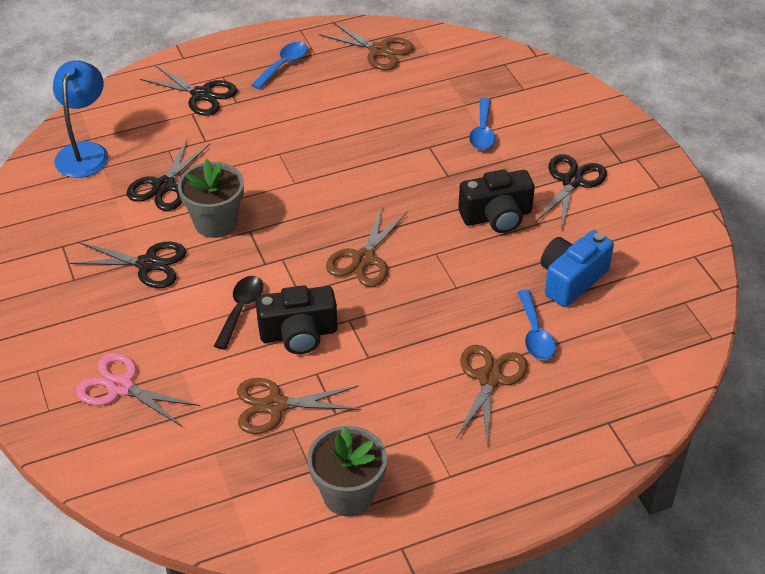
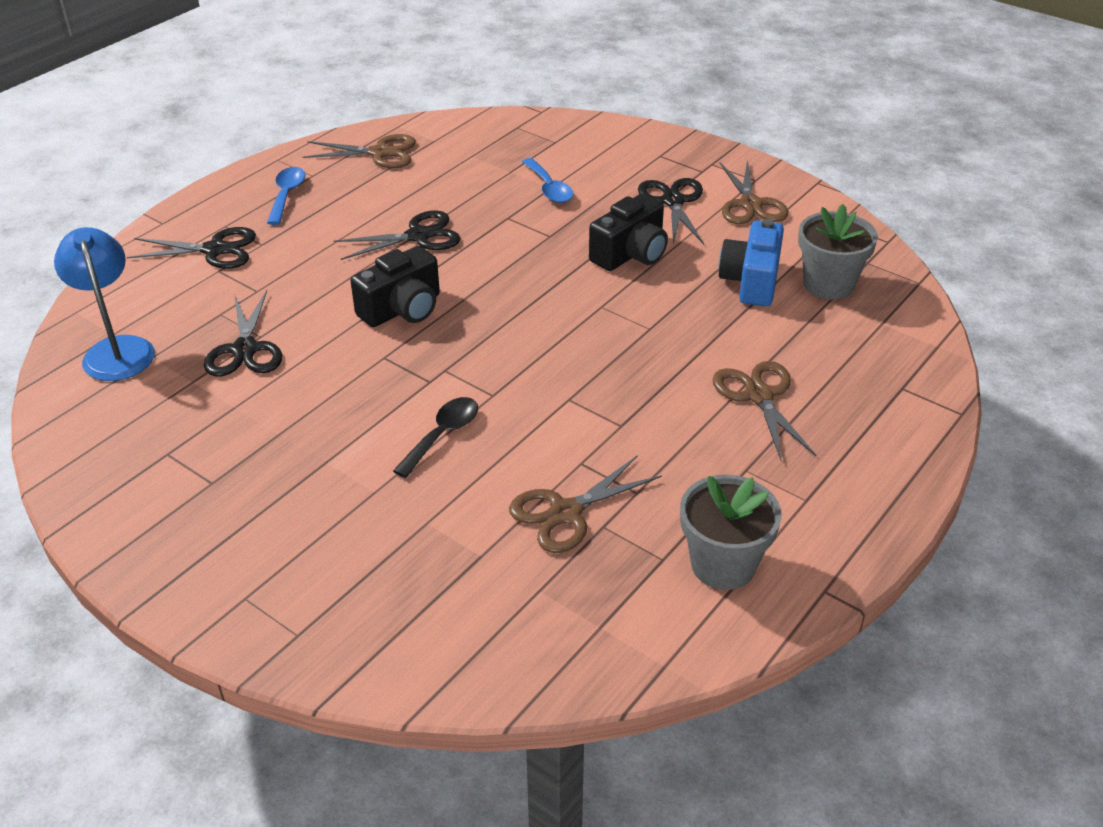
camera: 30 degrees left, 5 degrees down
(121, 387) = (368, 570): pink scissors -> none
(148, 264) = (292, 433): black scissors -> black scissors (419, 236)
(215, 222) = (338, 363): grey flower pot -> grey flower pot (828, 284)
(241, 310) = (442, 435): black spoon -> black spoon turned 45 degrees clockwise
(298, 334) = (528, 433): black camera -> black camera (402, 309)
(363, 259) = (532, 338): brown scissors -> brown scissors (750, 204)
(535, 334) = (763, 339): blue spoon -> none

